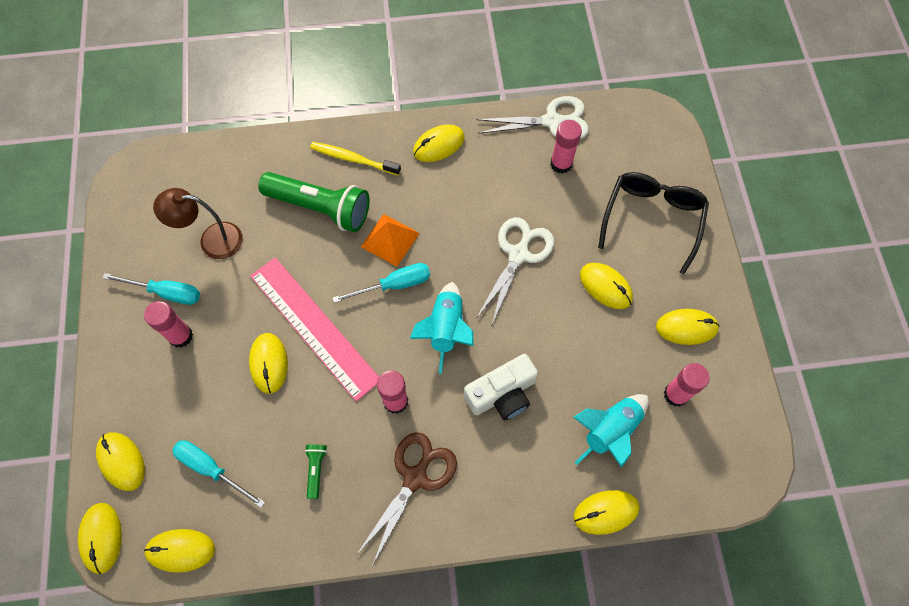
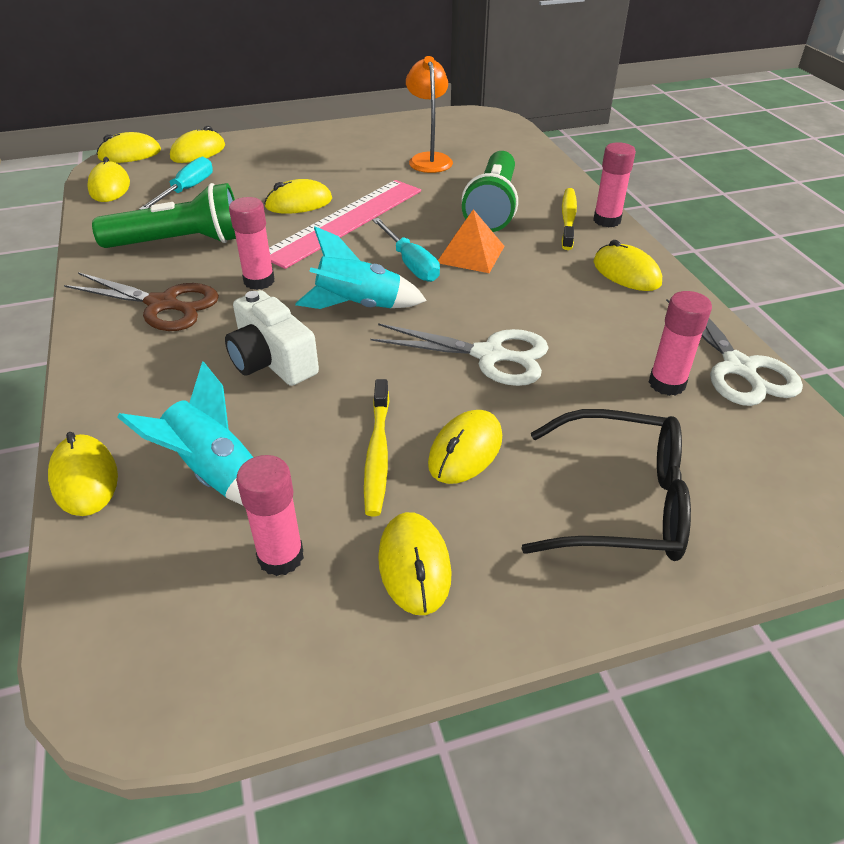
camera: 80 degrees right, 25 degrees down
(166, 292) = (366, 147): turquoise screwdriver -> none
(181, 336) = (322, 159): pink glue stick -> pink glue stick (607, 220)
(212, 240) = (429, 159): brown lamp -> orange lamp
(316, 470) = (179, 242): green flashlight -> green flashlight, size x2.35
(602, 335) = (377, 454): none -> yellow toothbrush

